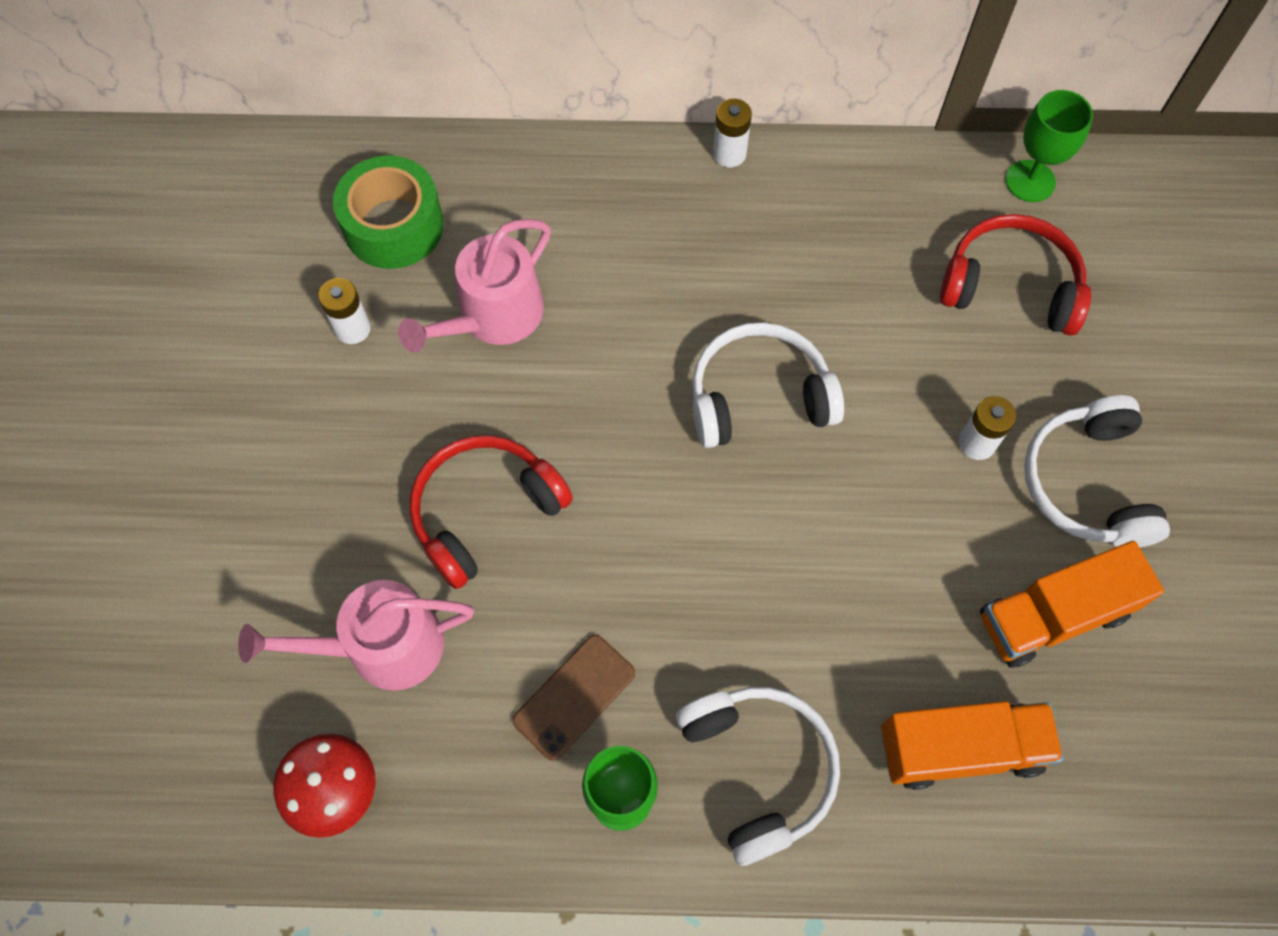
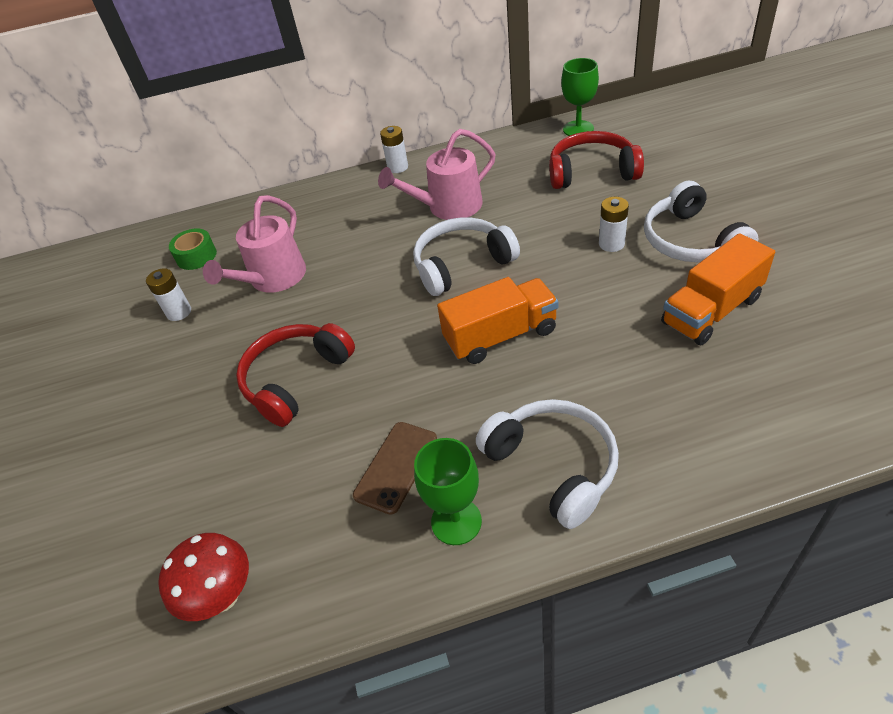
camera: 10 degrees left, 20 degrees down
(382, 647) = (239, 484): pink watering can -> pink watering can (448, 207)
(393, 226) = (196, 256): green tape -> green tape, size x0.61
(960, 749) = (693, 404): orange truck -> orange truck (500, 336)

